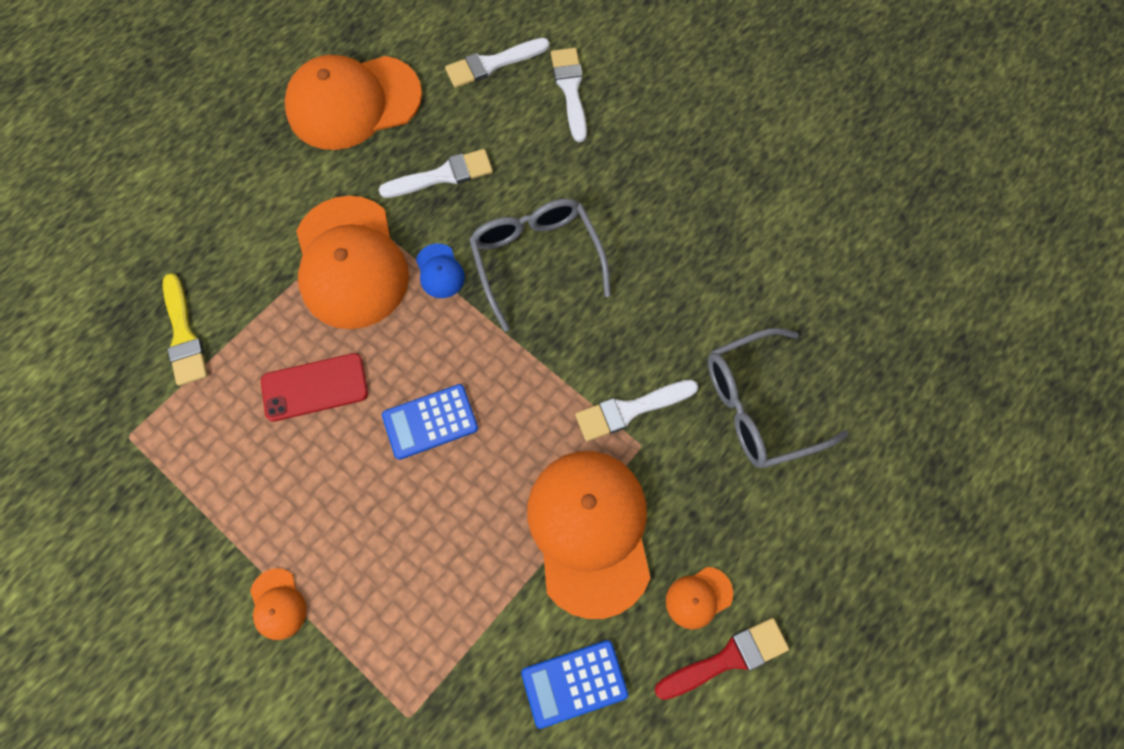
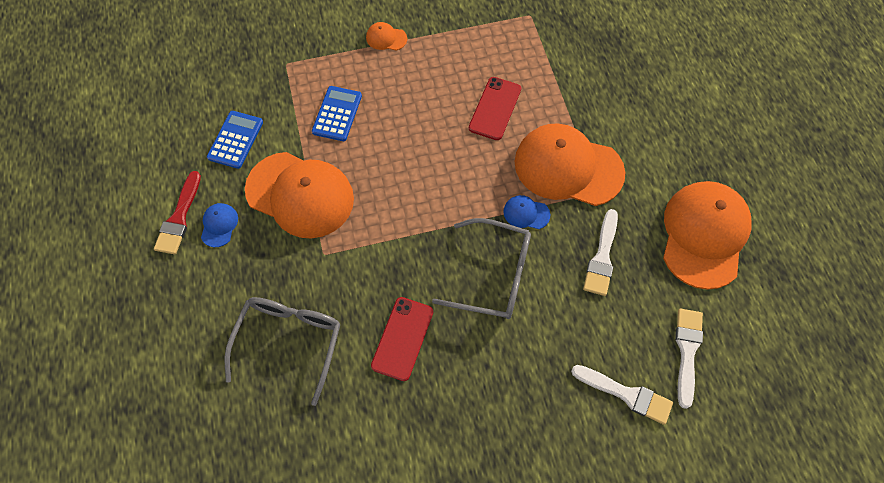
camera: 125 degrees right, 5 degrees down
(184, 335) = (576, 63): yellow brush -> none
(430, 421) = (428, 153): blue calculator -> blue calculator (337, 114)
(630, 410) = (349, 263): white brush -> none
(667, 300) = (402, 338): none -> red phone
(698, 597) = (219, 225): orange cap -> blue cap

